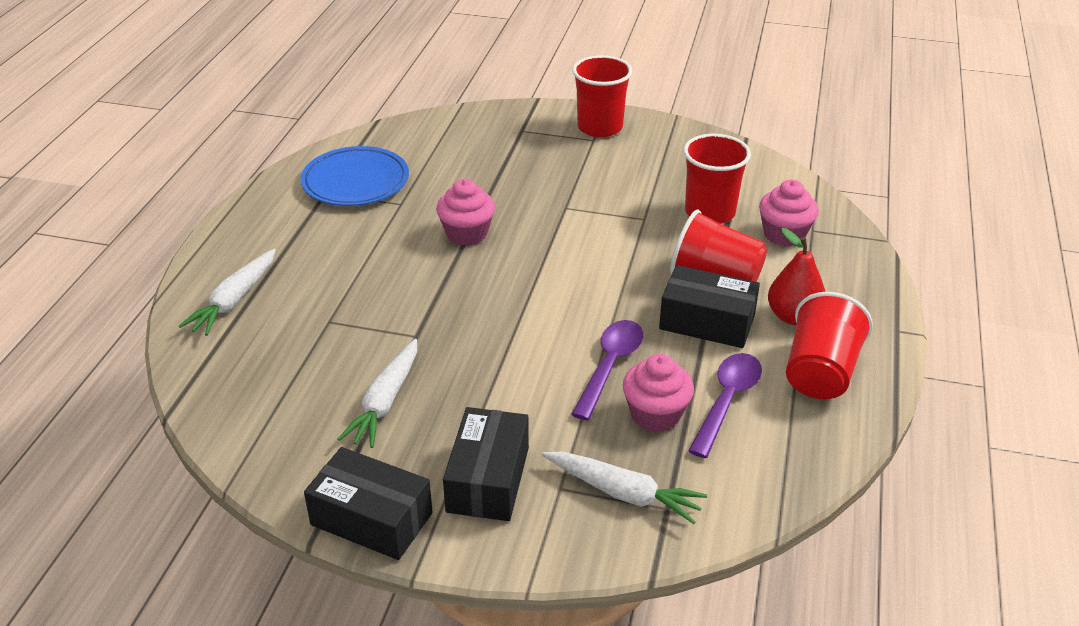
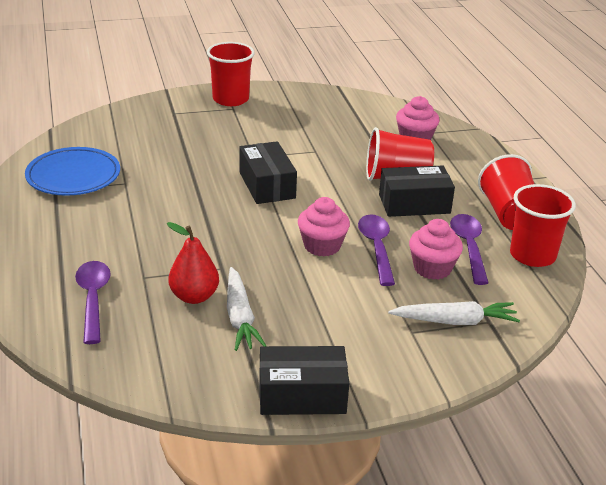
camera: 30 degrees left, 5 degrees down
(234, 300) = (50, 284): white carrot -> none
(259, 331) = (93, 299): none -> purple spoon
(467, 233) = (196, 191): pink cupcake -> pink cupcake (322, 246)
(488, 479) = (360, 342): black box -> black box (267, 185)
(710, 212) = (355, 137): red cup -> red cup (532, 255)
(793, 316) = (464, 186): red pear -> red pear (194, 296)

